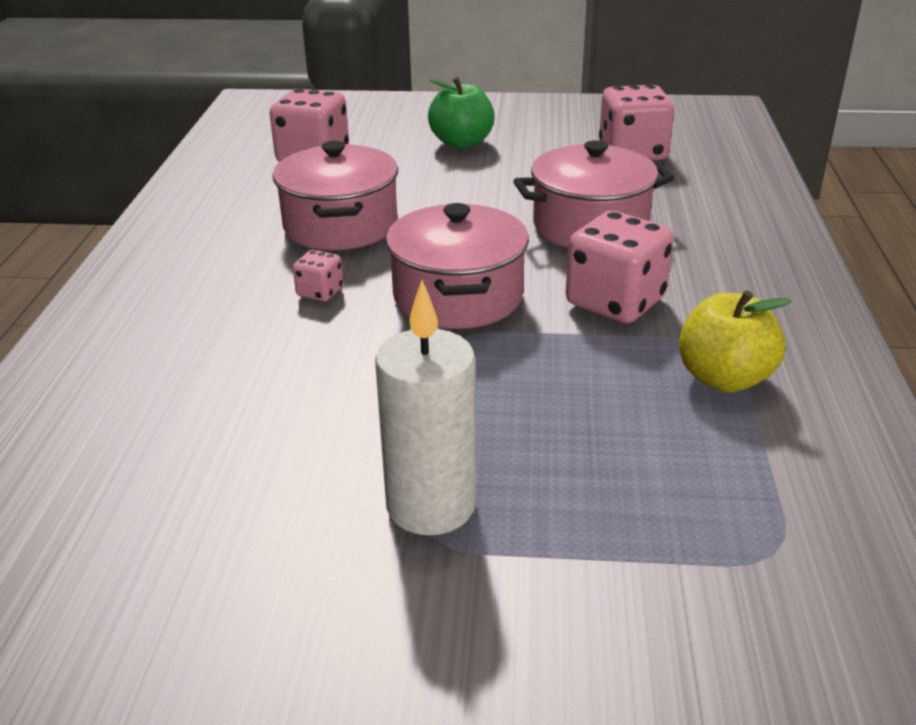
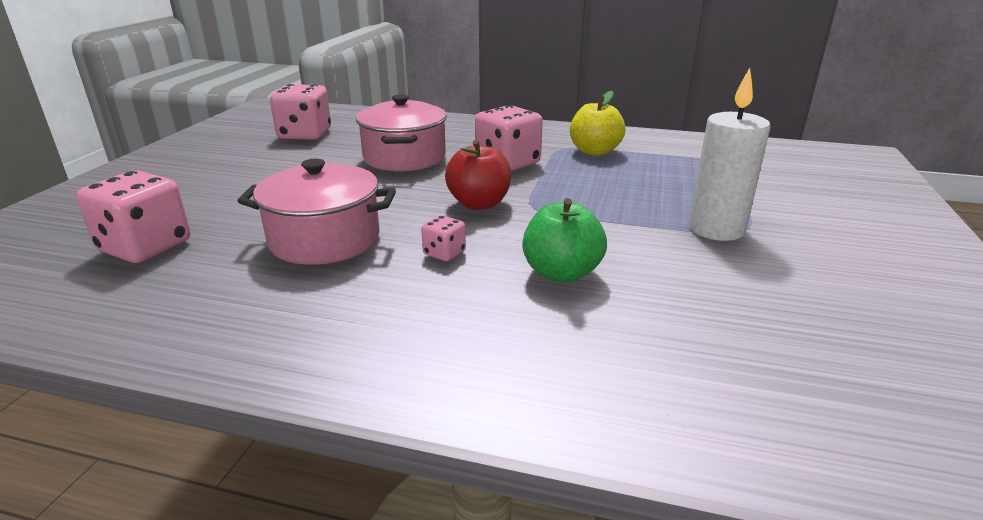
camera: 80 degrees left, 5 degrees down
(458, 297) = (479, 203): pink pot -> red apple
(461, 143) = (209, 181): green apple -> green apple (561, 273)

